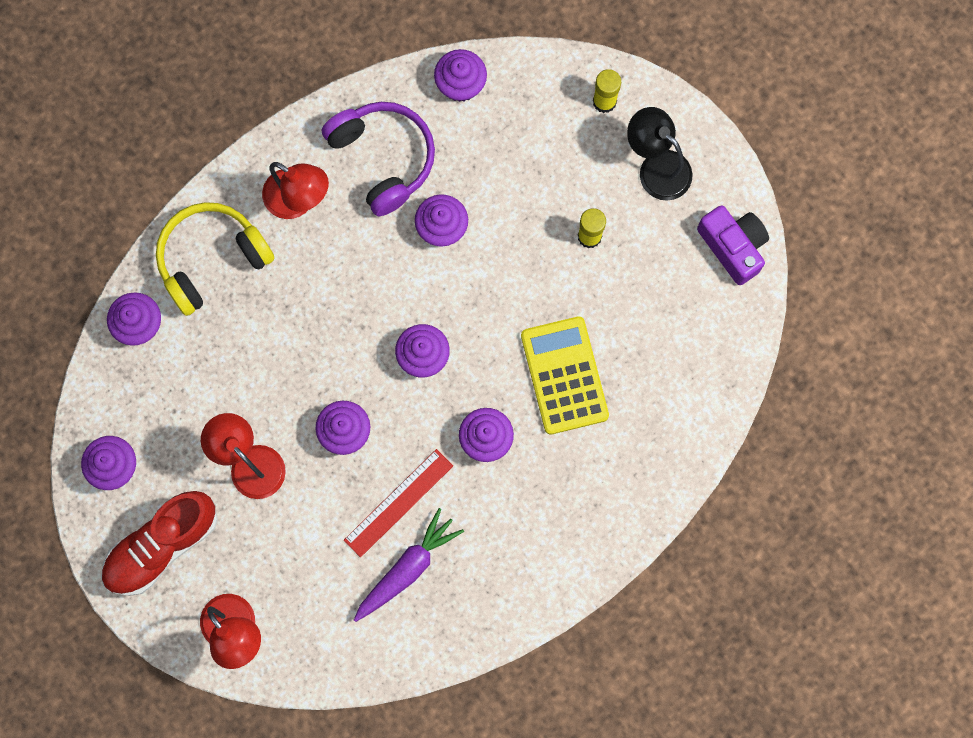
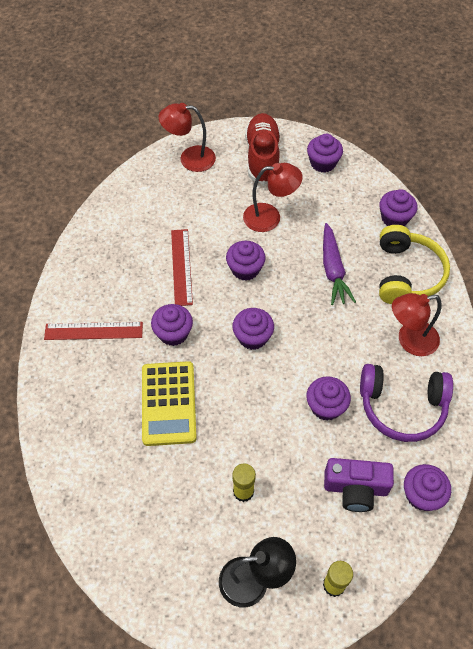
camera: 130 degrees right, 20 degrees down
(407, 568) = (143, 247): purple carrot -> purple carrot (333, 270)
(552, 522) = (93, 331): none -> red ruler
(564, 375) = (168, 403): yellow calculator -> yellow calculator turned 60 degrees clockwise
(733, 246) = (151, 584): purple camera -> purple camera (355, 488)

